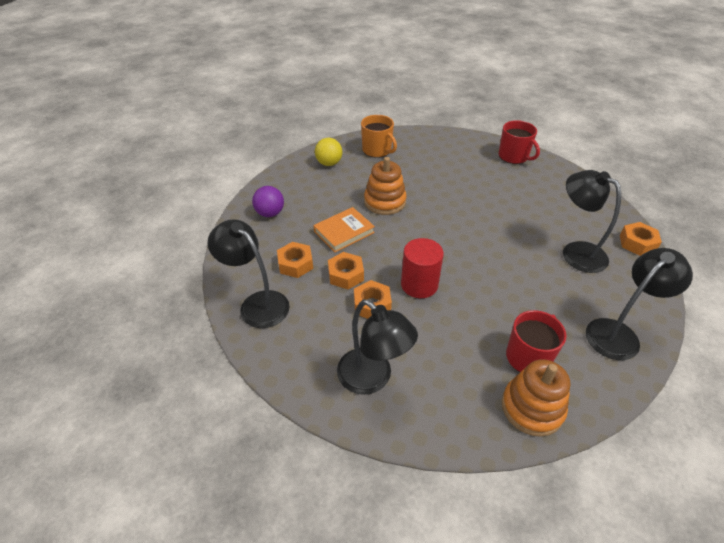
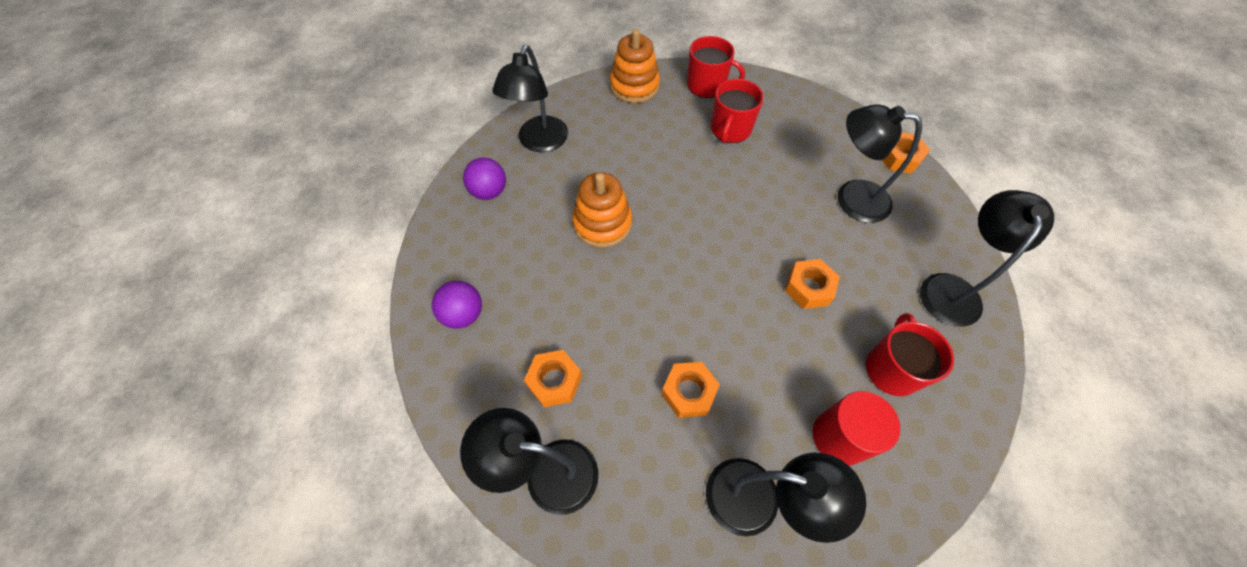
camera: 30 degrees left, 15 degrees up
(329, 163) = (489, 192): yellow ball -> purple ball
(344, 232) = (582, 297): orange book -> none
(346, 275) = (628, 364): orange nut -> orange nut (808, 288)
(377, 150) = (539, 142): orange mug -> black lamp
(419, 284) = (722, 331): red cylinder -> red cylinder (839, 437)
(512, 184) = (730, 130): none -> red mug
(532, 408) = (934, 435): orange stacking toy -> orange stacking toy (634, 86)

